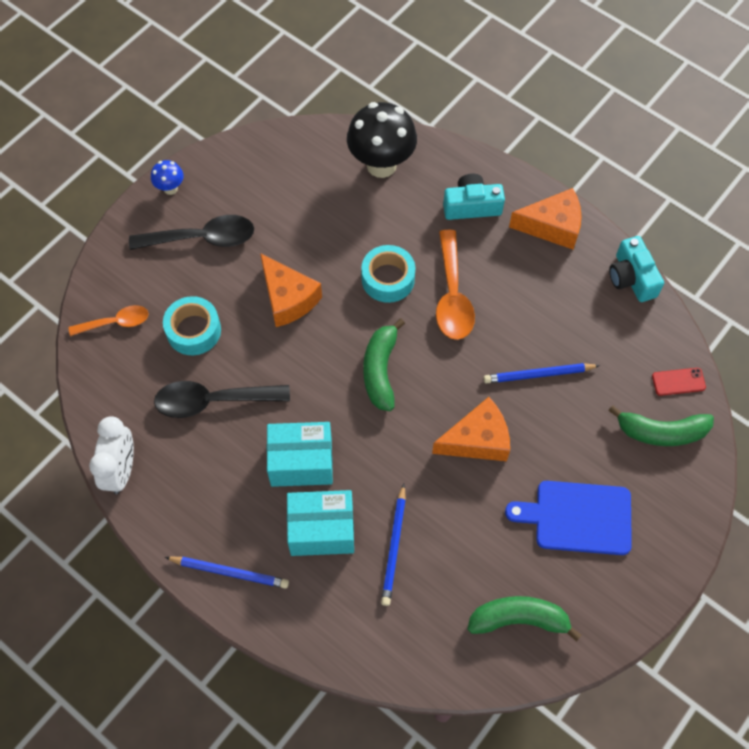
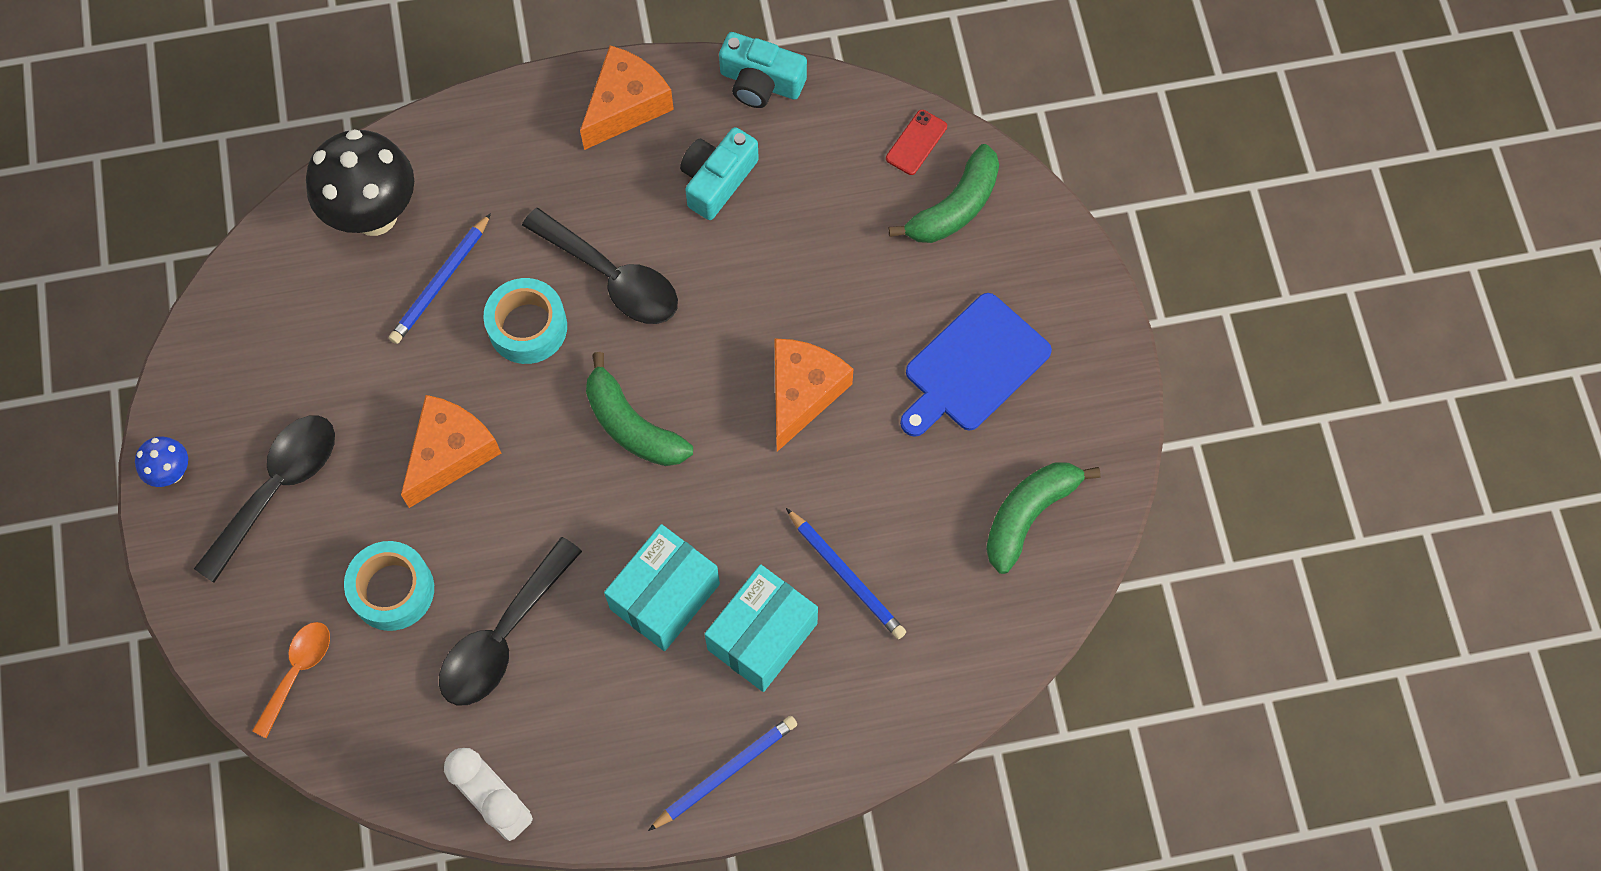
camera: 50 degrees left, 5 degrees up
(288, 298) = (450, 454): orange cheese -> orange cheese turned 60 degrees counterclockwise
(452, 296) = (612, 277): orange spoon -> black spoon
(471, 206) = (521, 165): turquoise camera -> turquoise camera (717, 180)
(538, 374) = (785, 269): blue pencil -> blue pencil (441, 282)

